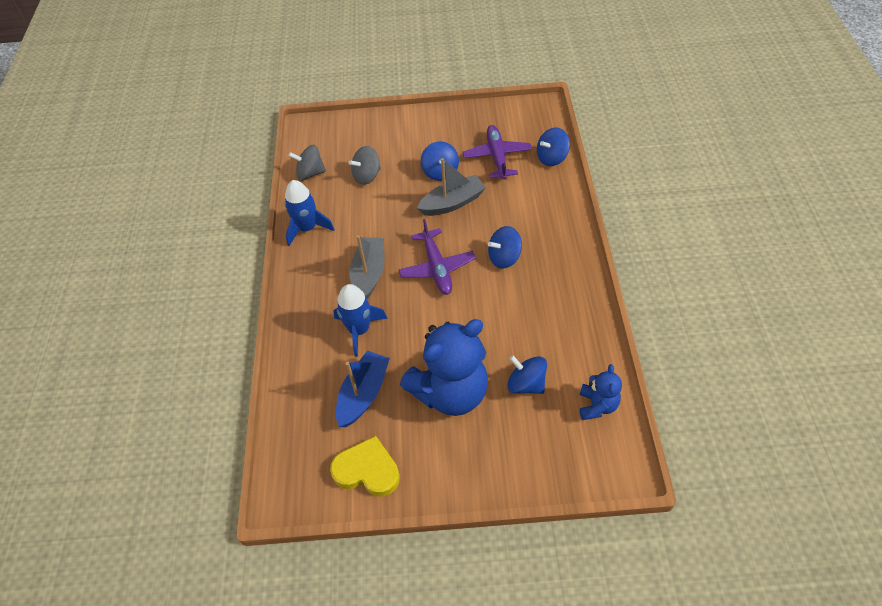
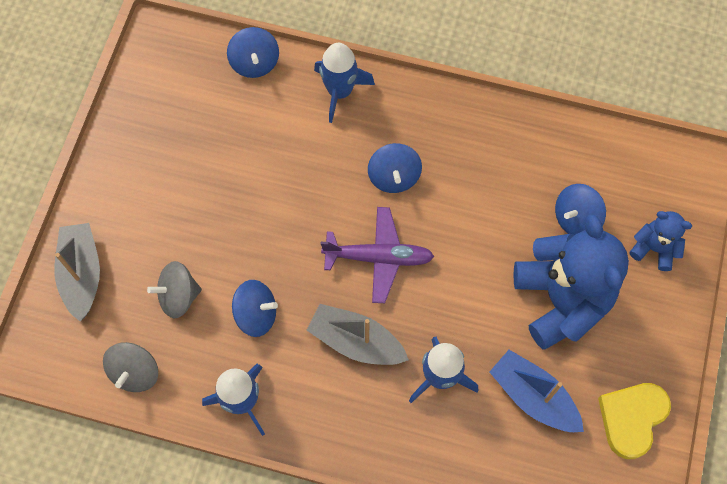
camera: 75 degrees left, 15 degrees up
(367, 176) = (179, 296): grey spinning top -> grey spinning top turned 90 degrees clockwise
(440, 172) = (216, 201): blue spinning top -> blue spinning top (256, 314)
(452, 203) = (279, 204): grey boat -> grey boat (82, 274)
(497, 157) = (222, 123): purple plane -> none
(555, 208) = (340, 92): none -> blue rocket
(597, 405) = (623, 161): blue teddy bear -> blue teddy bear (654, 248)

